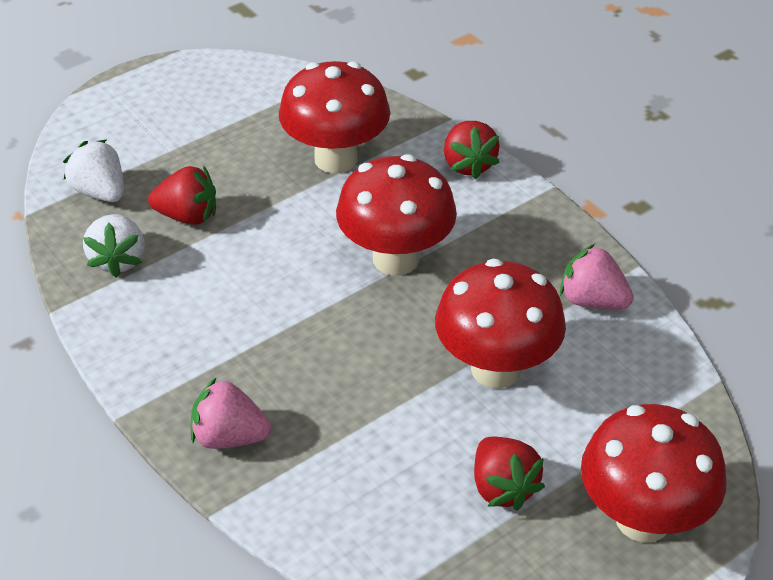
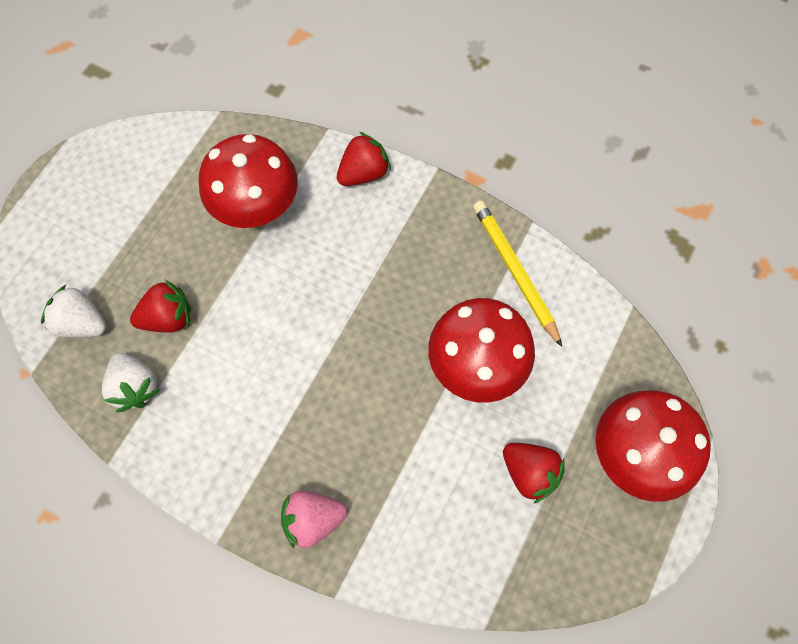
camera: 25 degrees left, 25 degrees up
(395, 259) = (353, 292): red mushroom -> none
(468, 165) = (363, 173): red strawberry -> red strawberry turned 90 degrees counterclockwise
(592, 301) = (515, 271): pink strawberry -> yellow pencil

